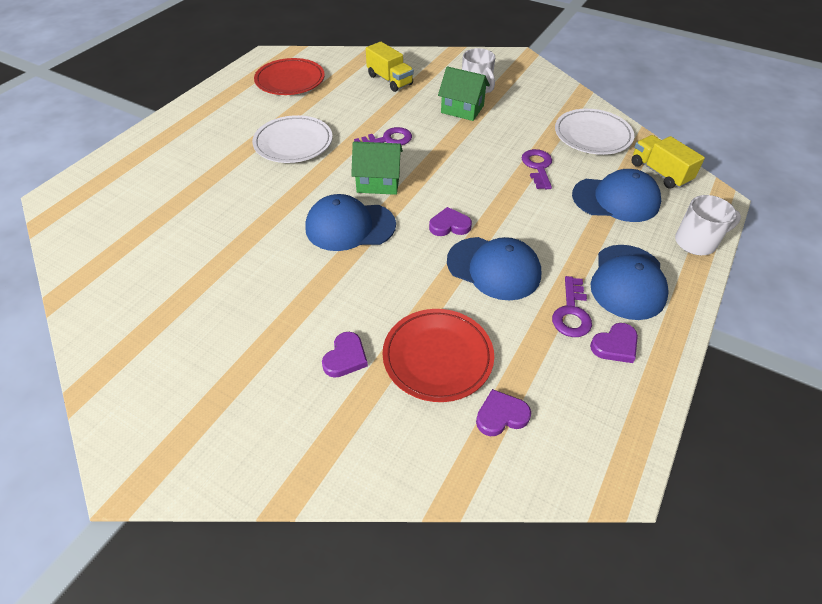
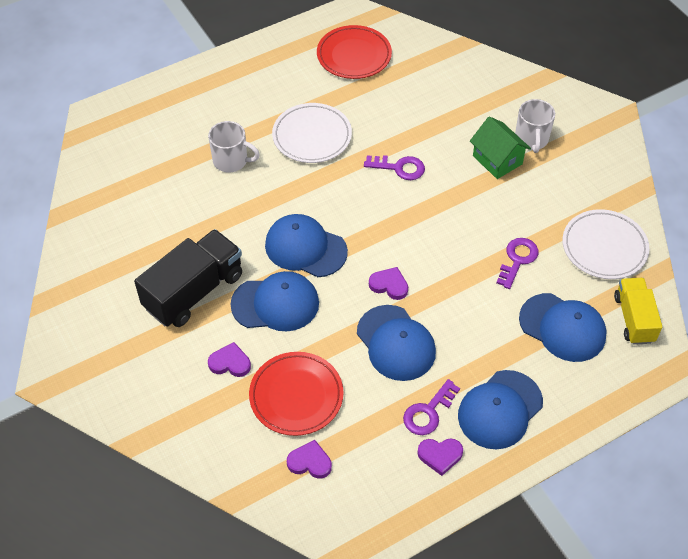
camera: 30 degrees right, 5 degrees up
(260, 307) = (194, 291): none -> black truck
(345, 357) = (230, 363): purple heart -> purple heart turned 135 degrees counterclockwise
(354, 283) = (275, 304): none -> blue cap
(378, 182) = (358, 213): green house -> none
(389, 80) = (451, 92): yellow truck -> none
(696, 242) = (598, 404): white mug -> white mug (231, 161)

